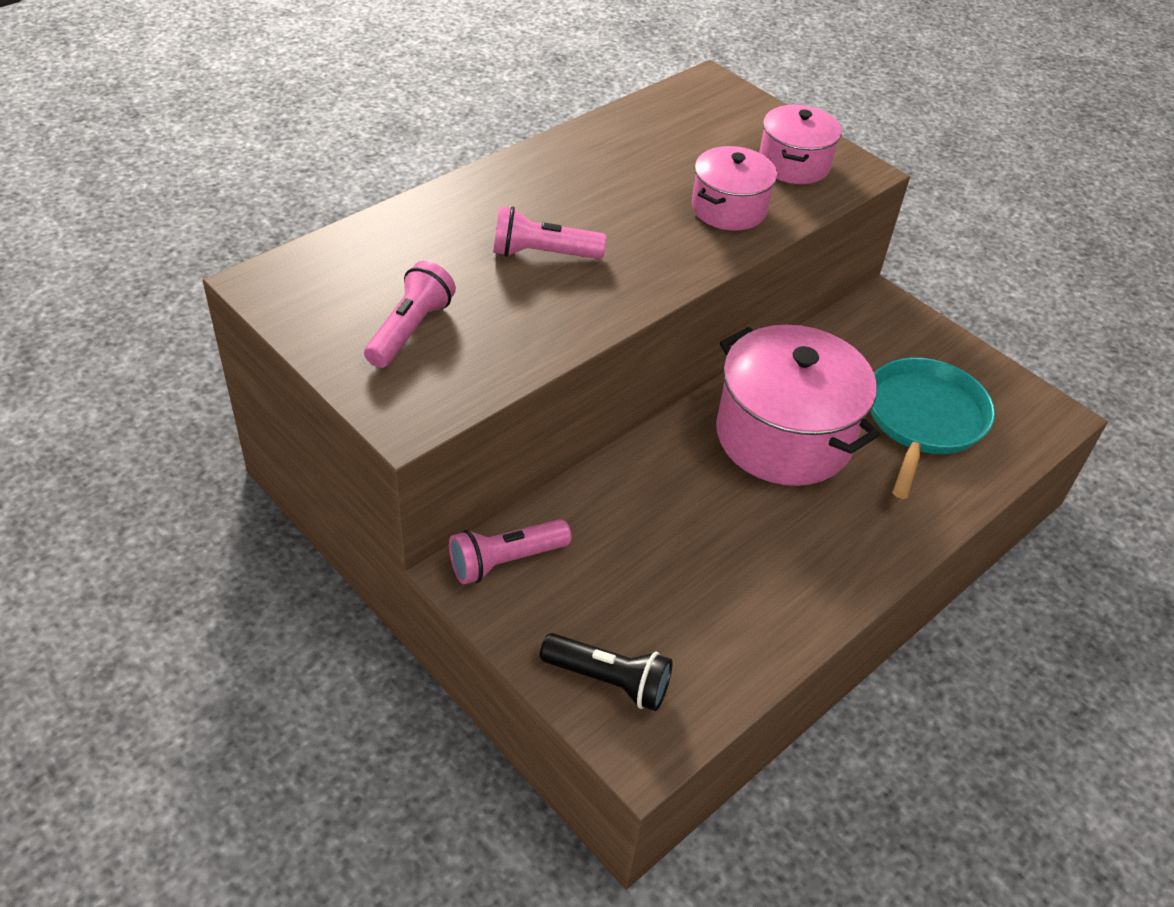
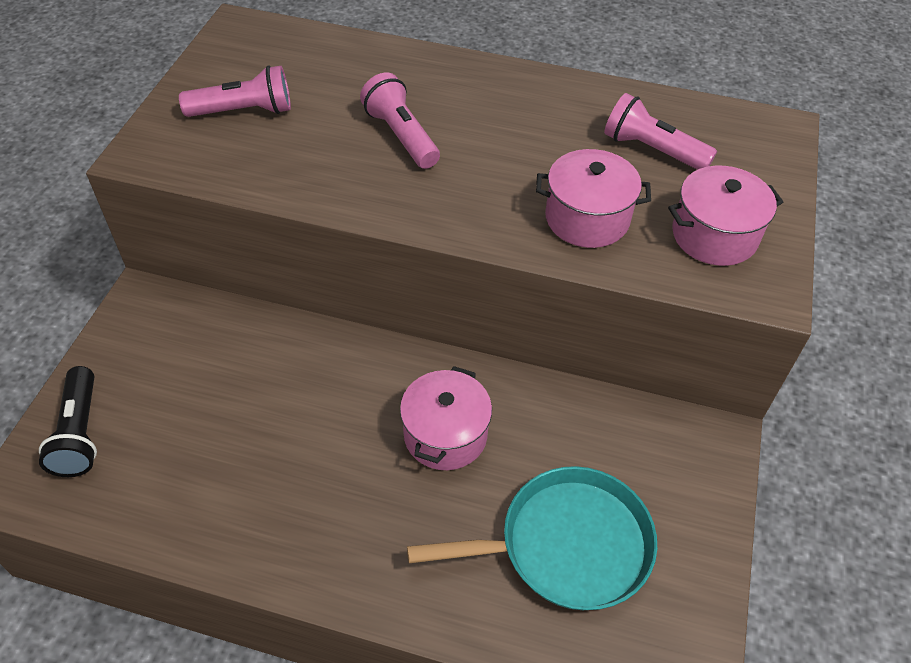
camera: 60 degrees right, 5 degrees up
(505, 561) = (167, 315): pink flashlight -> pink flashlight (652, 150)
(783, 436) = (445, 435): pink pot -> pink pot, size x0.56

